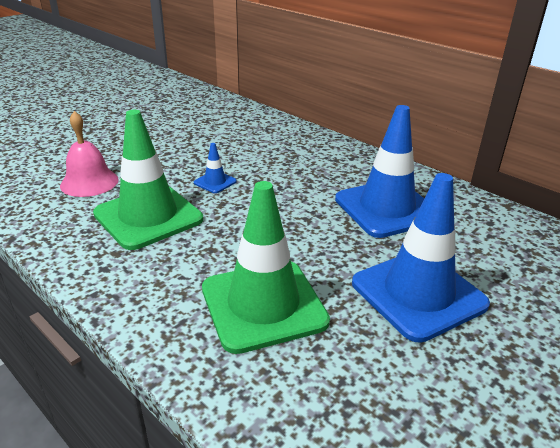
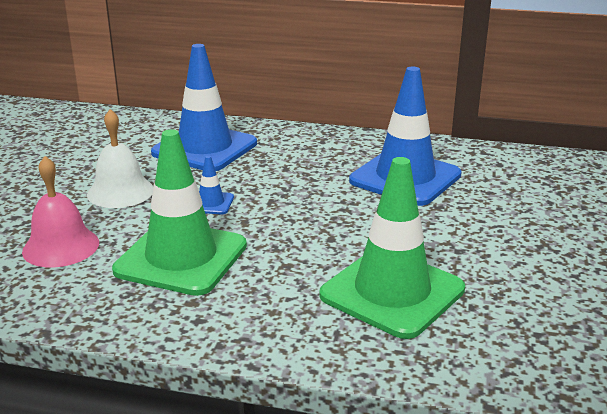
camera: 30 degrees left, 5 degrees down
(168, 155) = (120, 192): none -> white bell
(418, 294) = (504, 238): blue traffic cone -> blue traffic cone (205, 148)

